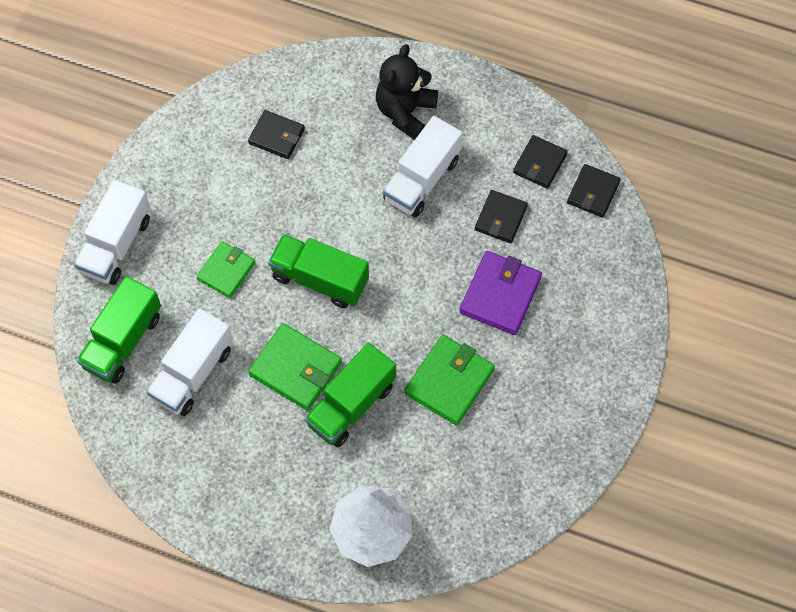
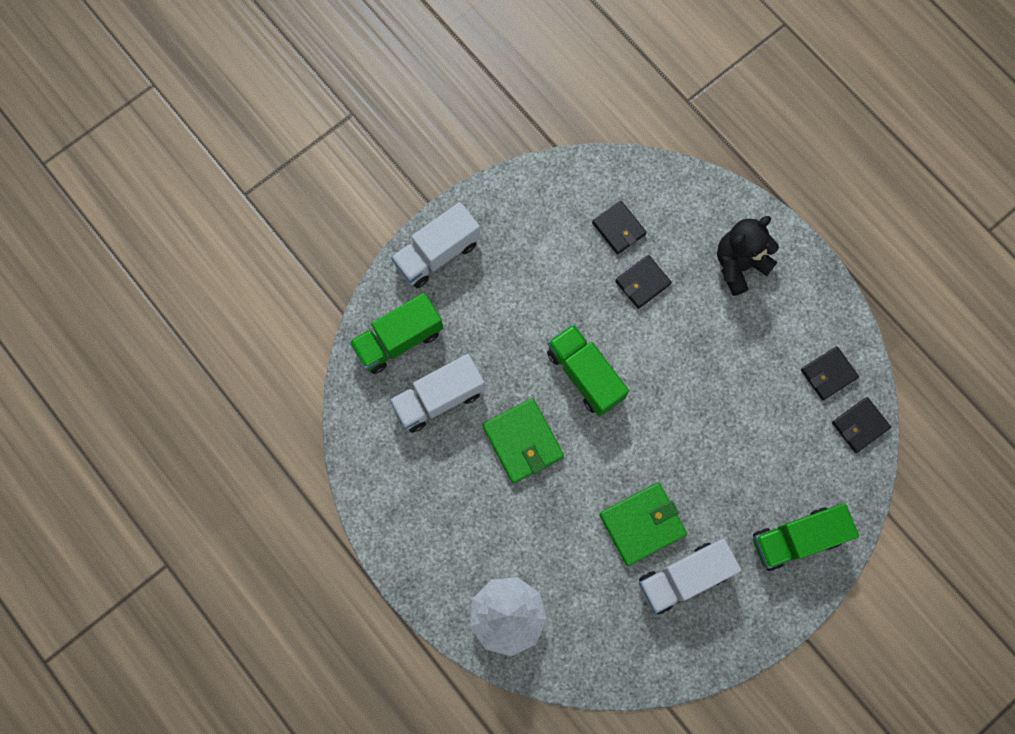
camera: 30 degrees right, 10 degrees up
(226, 271) = (513, 325): green wallet -> none
(351, 405) = (551, 498): green truck -> green truck (796, 538)
(422, 179) = (719, 333): white truck -> white truck (684, 577)
(500, 218) = (766, 405): black wallet -> black wallet (642, 282)
(500, 295) = (727, 472): purple wallet -> none

